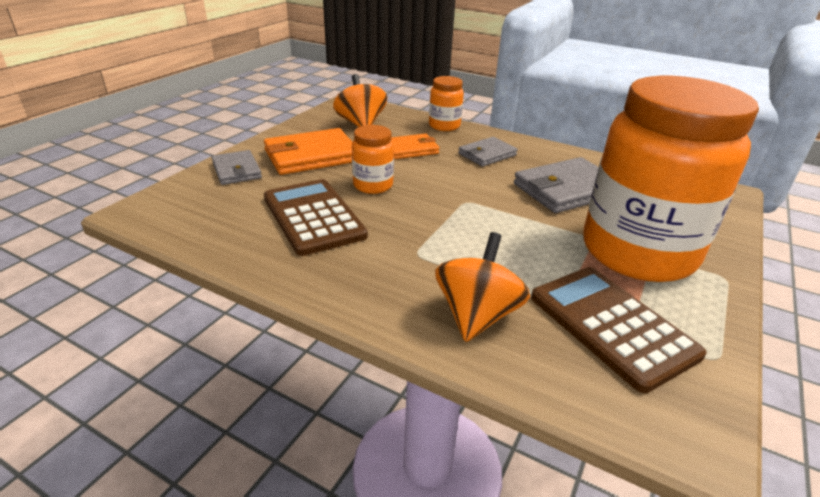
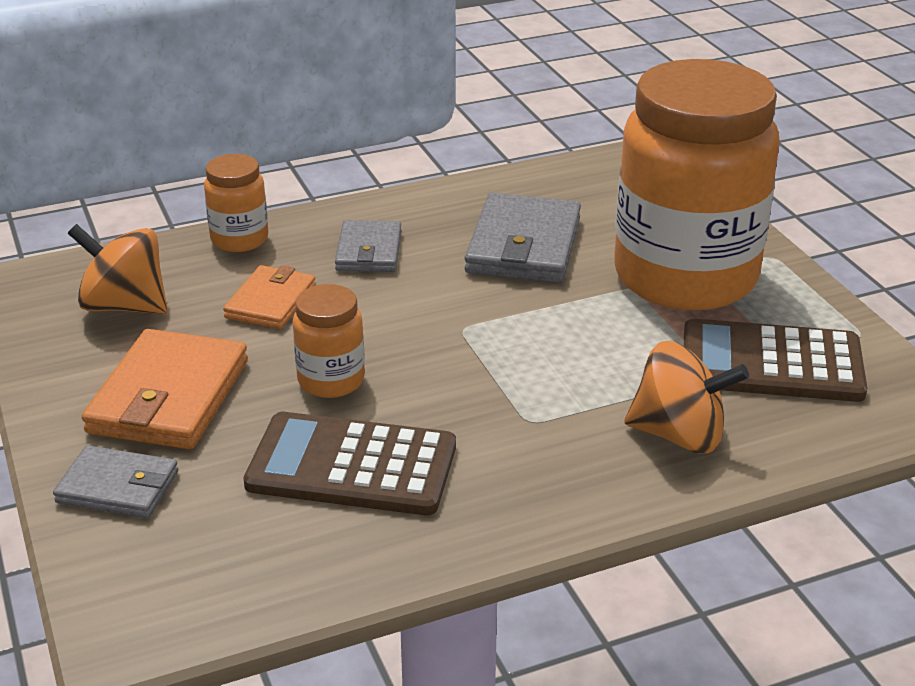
camera: 50 degrees left, 0 degrees up
(477, 315) = (679, 435): orange spinning top -> orange spinning top turned 135 degrees clockwise

